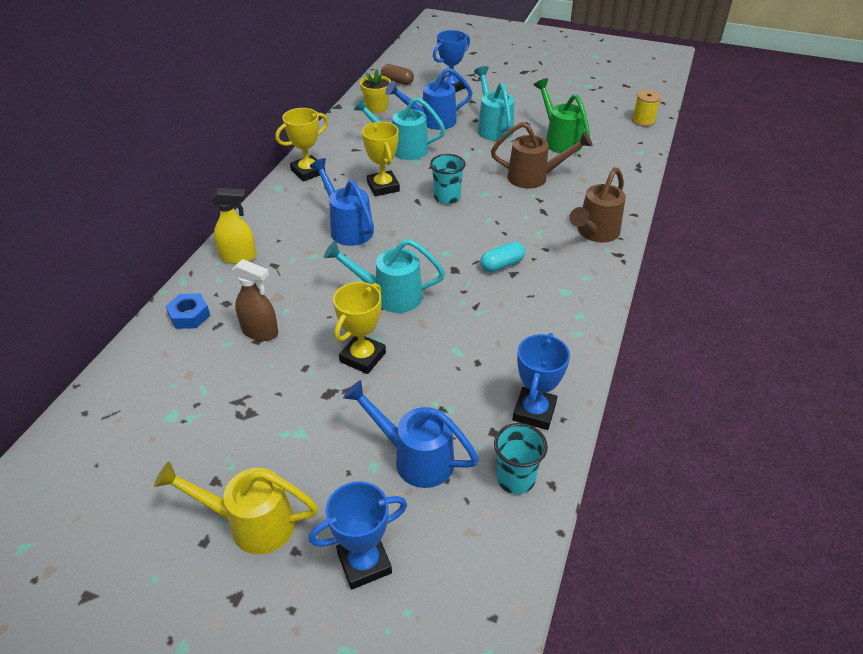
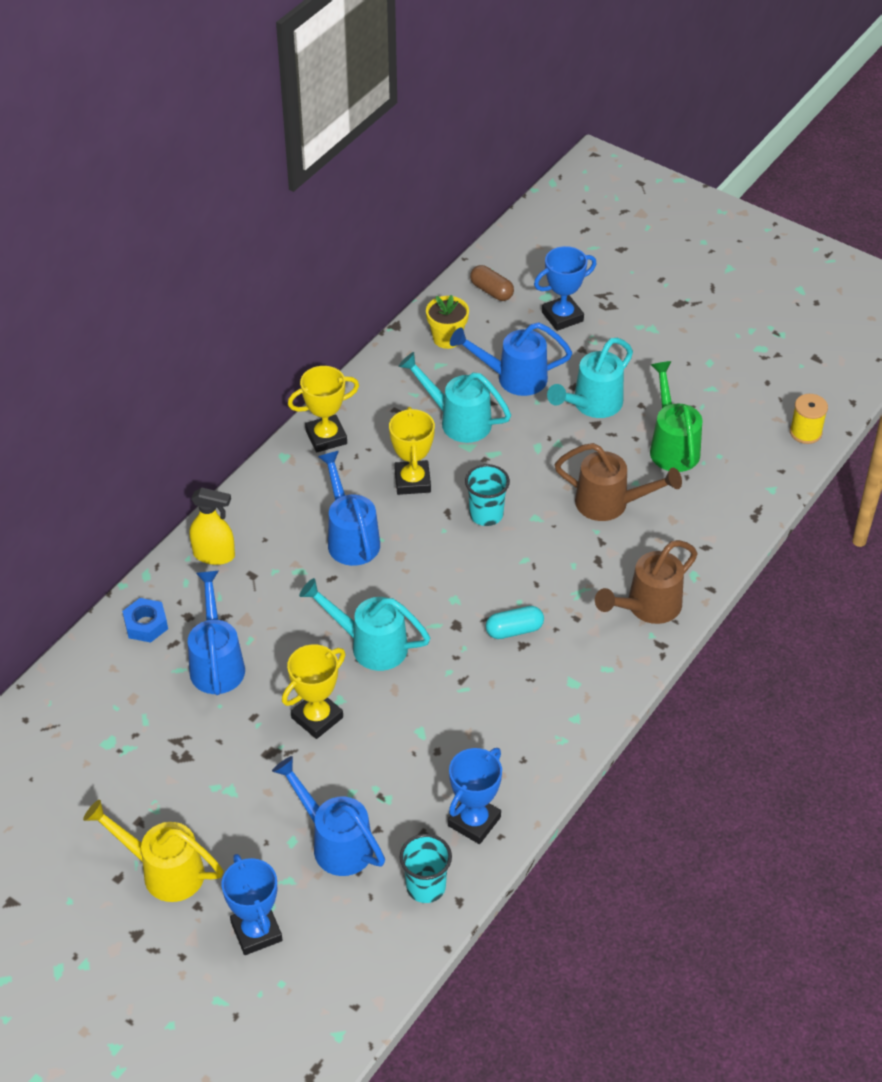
camera: 15 degrees right, 5 degrees up
(260, 332) = (217, 662): brown spray bottle -> blue watering can
(364, 563) = (256, 932): blue trophy -> blue trophy turned 75 degrees clockwise
(493, 127) = (591, 405): turquoise watering can -> turquoise watering can turned 135 degrees counterclockwise

